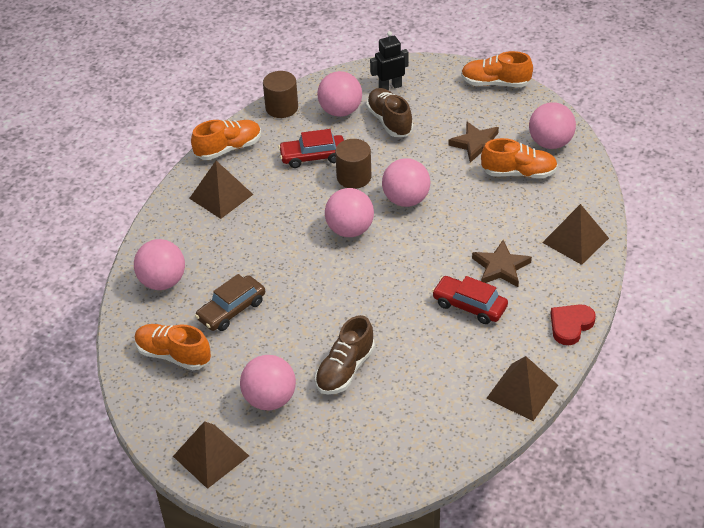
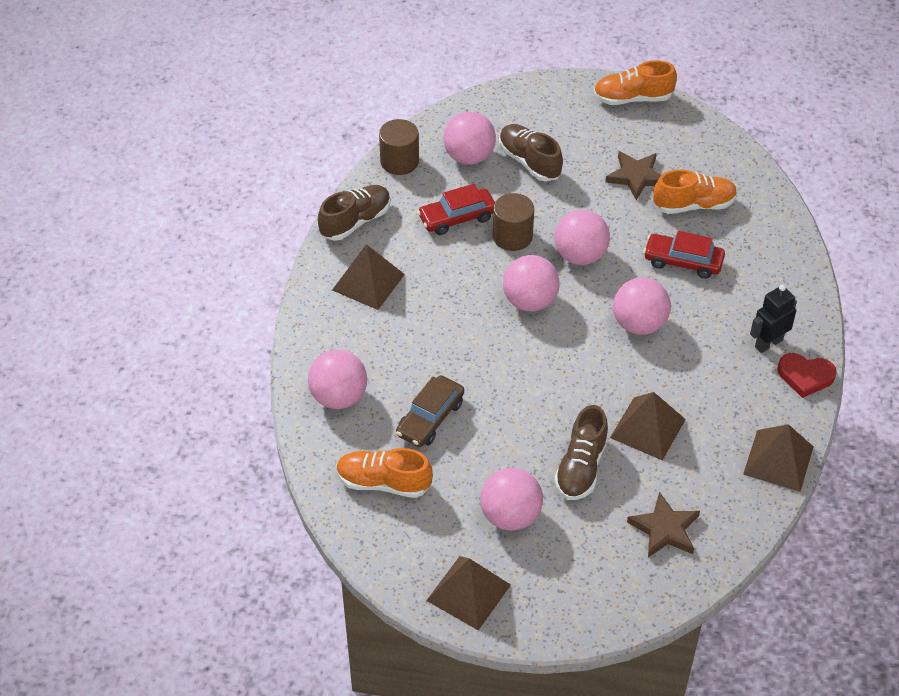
camera: 15 degrees left, 5 degrees up
(228, 148) = (355, 221): orange shoe -> brown shoe
(390, 87) = (515, 118): black robot -> black robot (768, 343)
(469, 305) = (691, 371): red car -> red car (683, 261)
(501, 267) = (710, 320): brown star -> brown star (665, 529)
(550, 143) = (716, 164): pink ball -> pink ball (639, 324)
(570, 325) = (805, 376): red heart -> red heart turned 105 degrees counterclockwise
(575, 240) = (780, 276): brown pyramid -> brown pyramid (648, 428)

